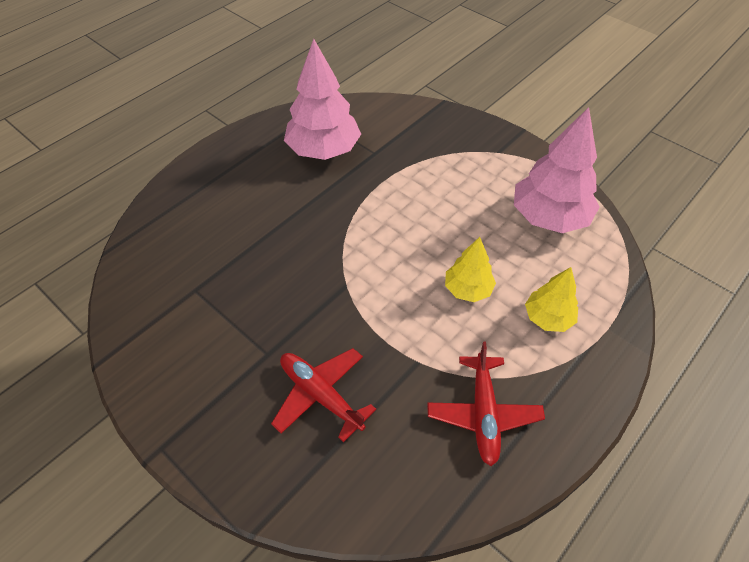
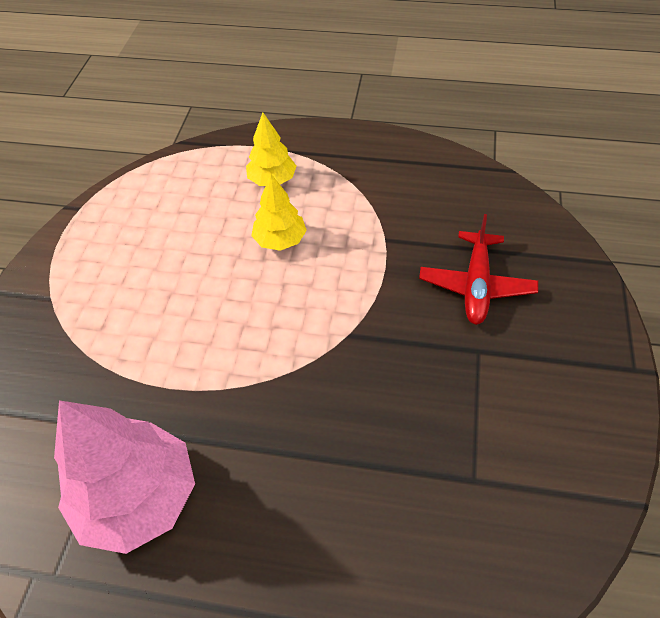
camera: 120 degrees left, 0 degrees up
(483, 414) = (395, 183): red plane -> none
(549, 217) = (142, 219): pink tree -> none

